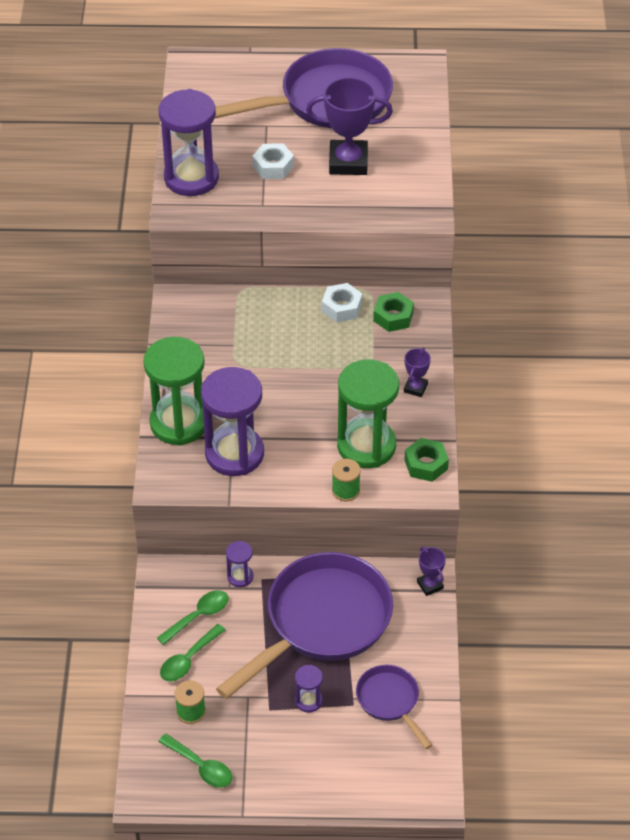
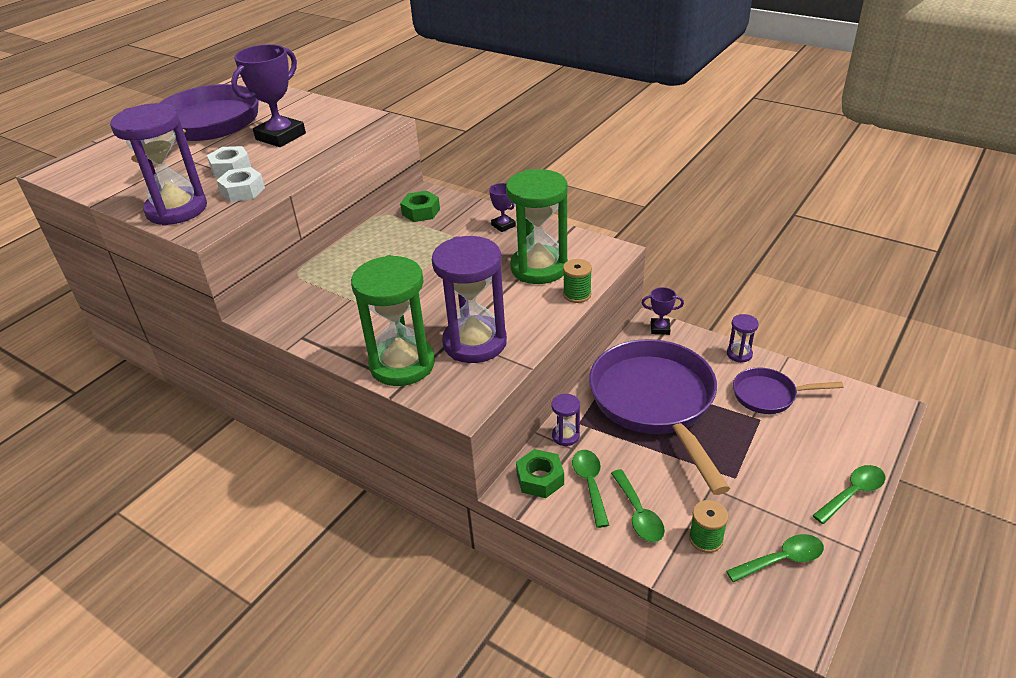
camera: 55 degrees left, 10 degrees down
(304, 795) = (853, 493): none -> green spoon
(308, 701) = (740, 446): purple hourglass -> purple hourglass (739, 354)
(341, 307) = (381, 231): white nut -> white nut (242, 191)
(426, 464) = (586, 246): green nut -> green nut (540, 479)

